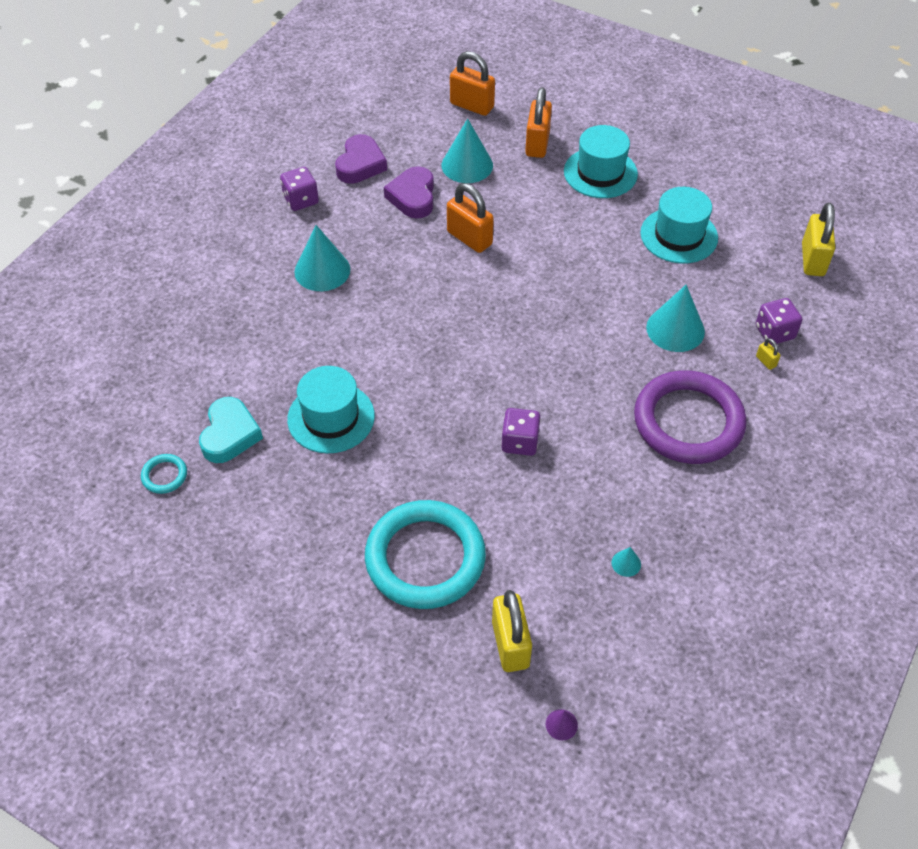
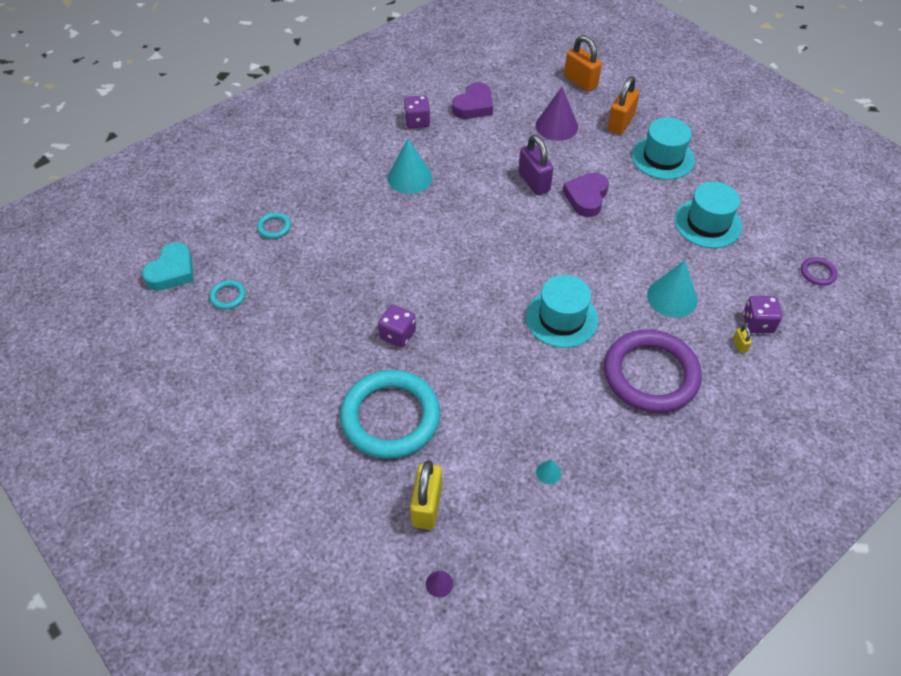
camera: 20 degrees right, 0 degrees up
(183, 375) = (274, 227): none -> turquoise ring
(230, 434) = (287, 280): turquoise heart -> turquoise heart (172, 271)
(331, 417) = (367, 289): turquoise hat -> turquoise hat (561, 318)
(413, 197) = (503, 140): purple heart -> purple heart (586, 197)
(467, 165) = (556, 126): turquoise cone -> purple cone
(469, 238) = (534, 182): orange padlock -> purple padlock
(520, 442) = (504, 350): purple dice -> purple dice (397, 335)
(813, 260) = (817, 273): yellow padlock -> purple ring

